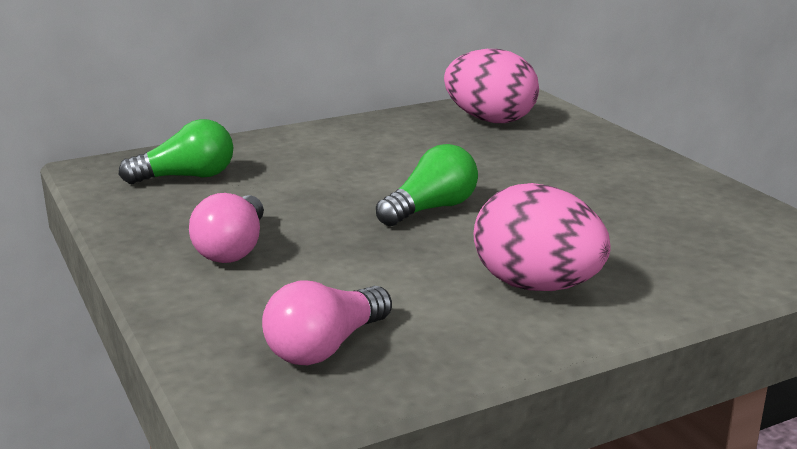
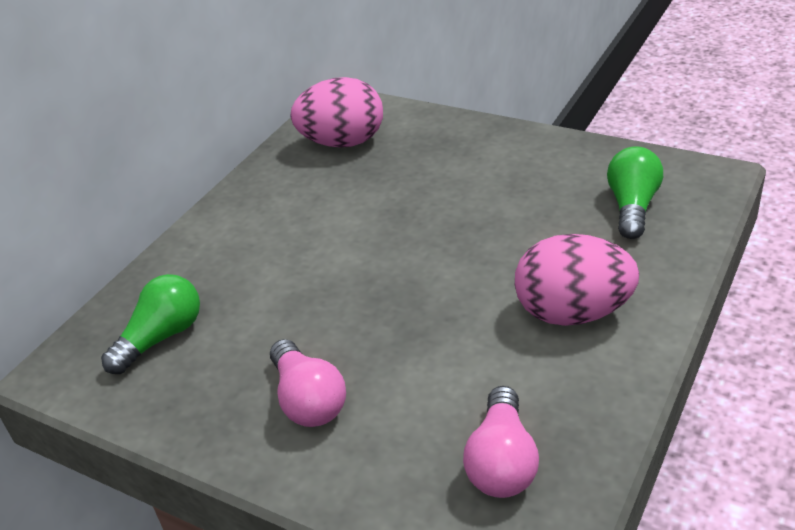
camera: 30 degrees left, 15 degrees up
(431, 209) = (411, 270): green light bulb -> green light bulb (632, 206)

